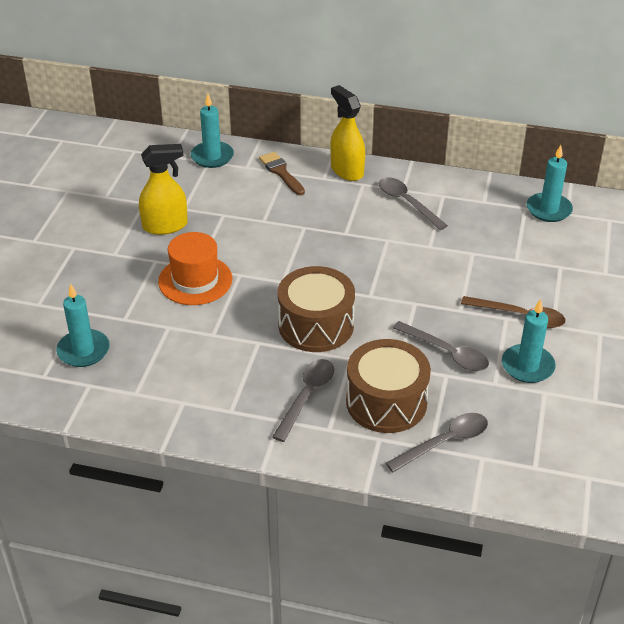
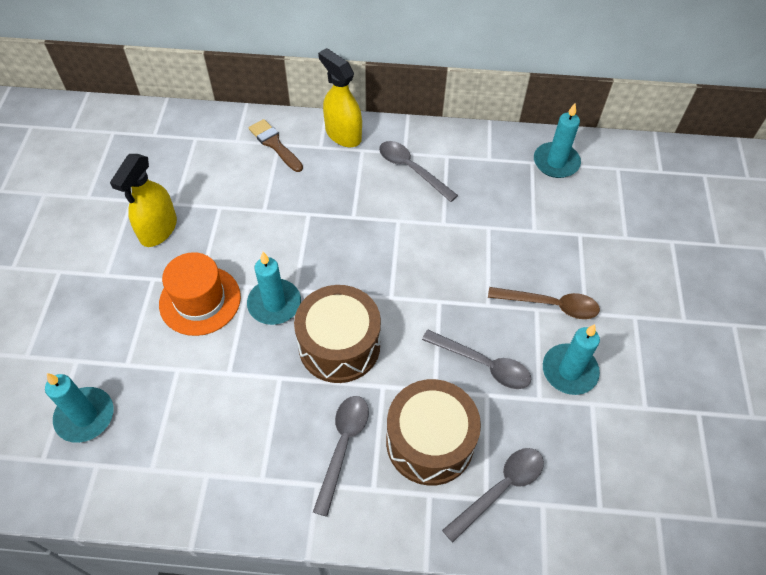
camera: 10 degrees left, 15 degrees up
(165, 226) = (158, 229): yellow spray bottle -> yellow spray bottle turned 135 degrees clockwise
(212, 157) = (198, 131): turquoise candle -> turquoise candle (274, 304)

